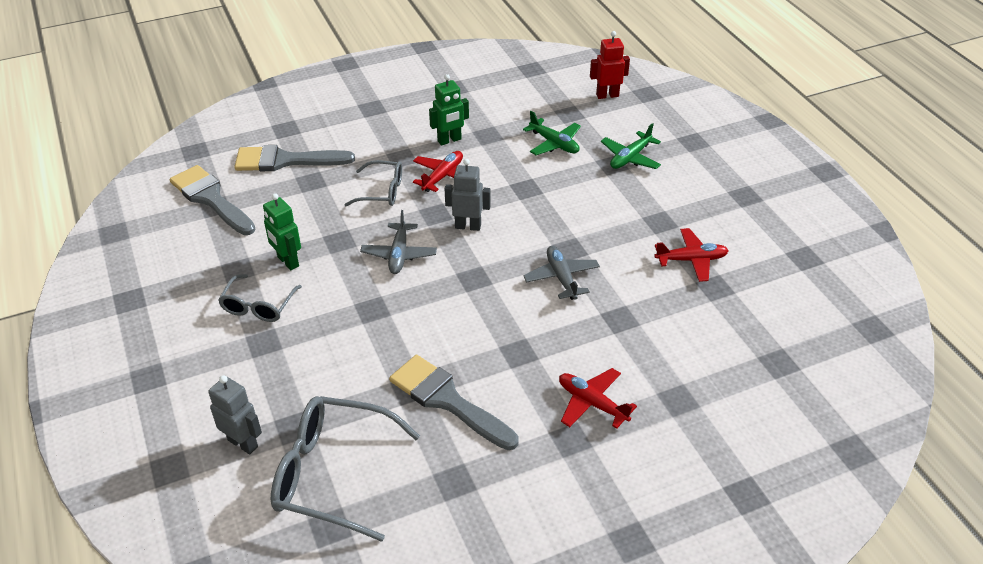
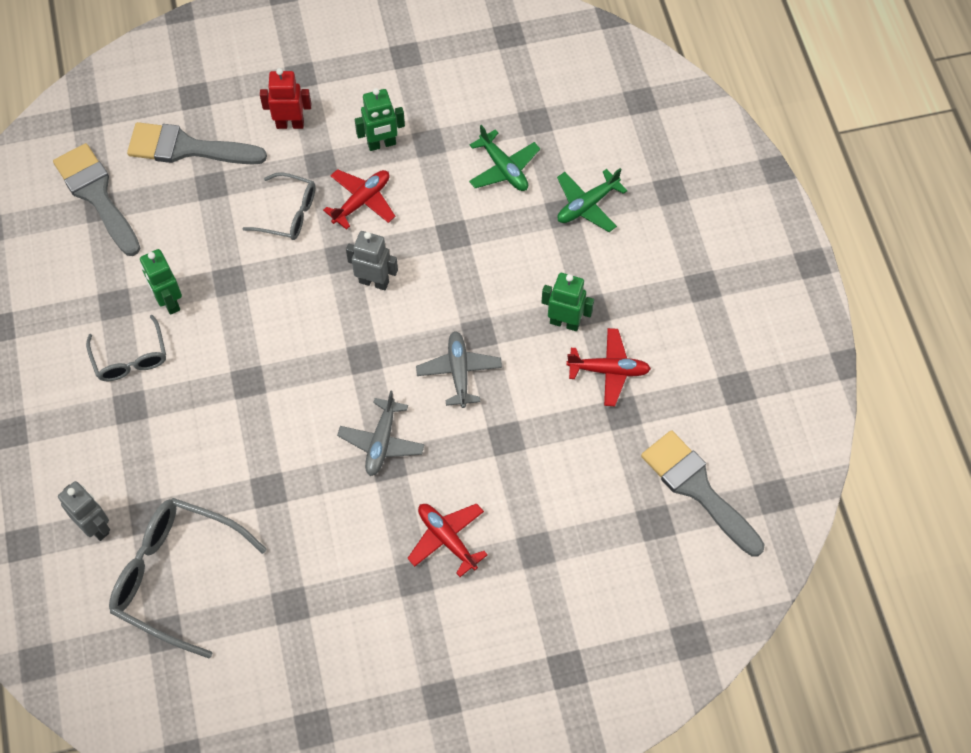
camera: 10 degrees right, 20 degrees up
(258, 306) = (130, 358): grey glasses -> grey glasses turned 45 degrees counterclockwise
(399, 254) = (290, 310): grey plane -> grey plane (381, 442)
(447, 400) = (303, 510): grey brush -> grey brush (697, 488)
(607, 95) = (590, 96): red robot -> red robot (290, 124)
(641, 233) = (565, 322): none -> green robot

